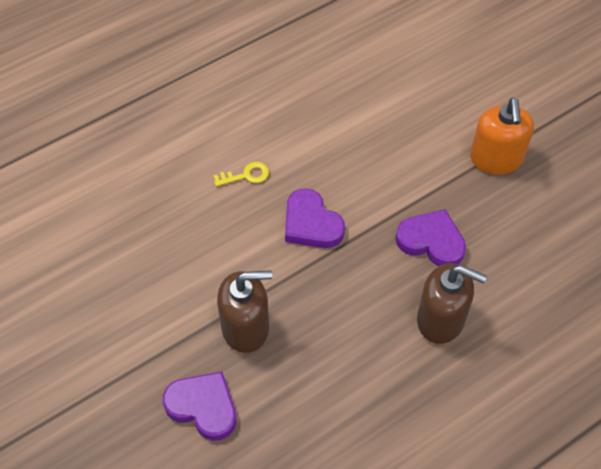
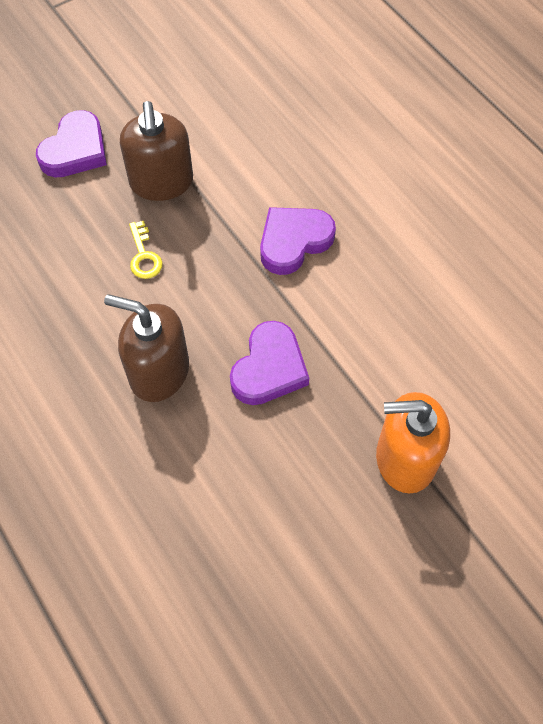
camera: 90 degrees right, 5 degrees up
(246, 175) = (360, 178): yellow key -> yellow key (144, 255)
(441, 319) = (159, 372): brown soap dispenser -> brown soap dispenser turned 90 degrees clockwise

